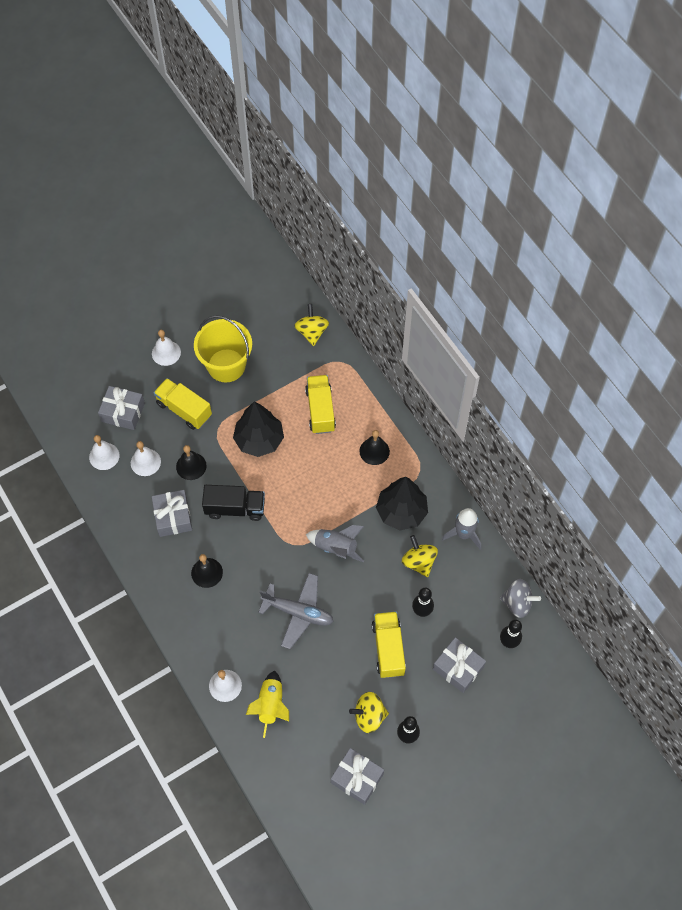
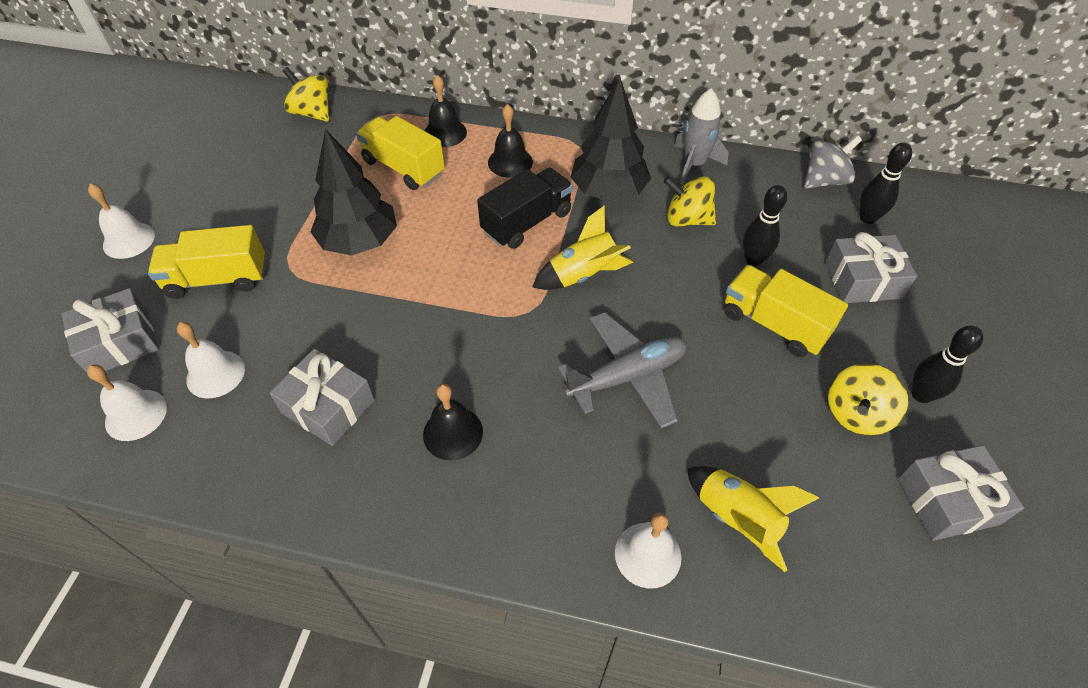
camera: 45 degrees left, 10 degrees down
(191, 466) = (293, 330): black bell -> black bell (445, 133)
(226, 365) = (233, 201): yellow bucket -> none
(235, 508) = (408, 330): black truck -> black truck (527, 222)
(336, 547) = (583, 275): grey rocket -> yellow rocket

